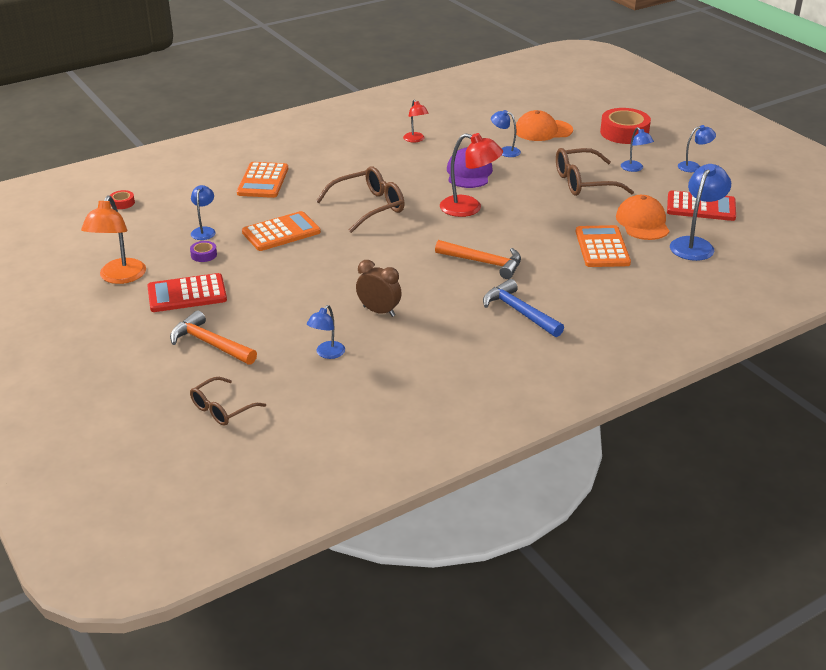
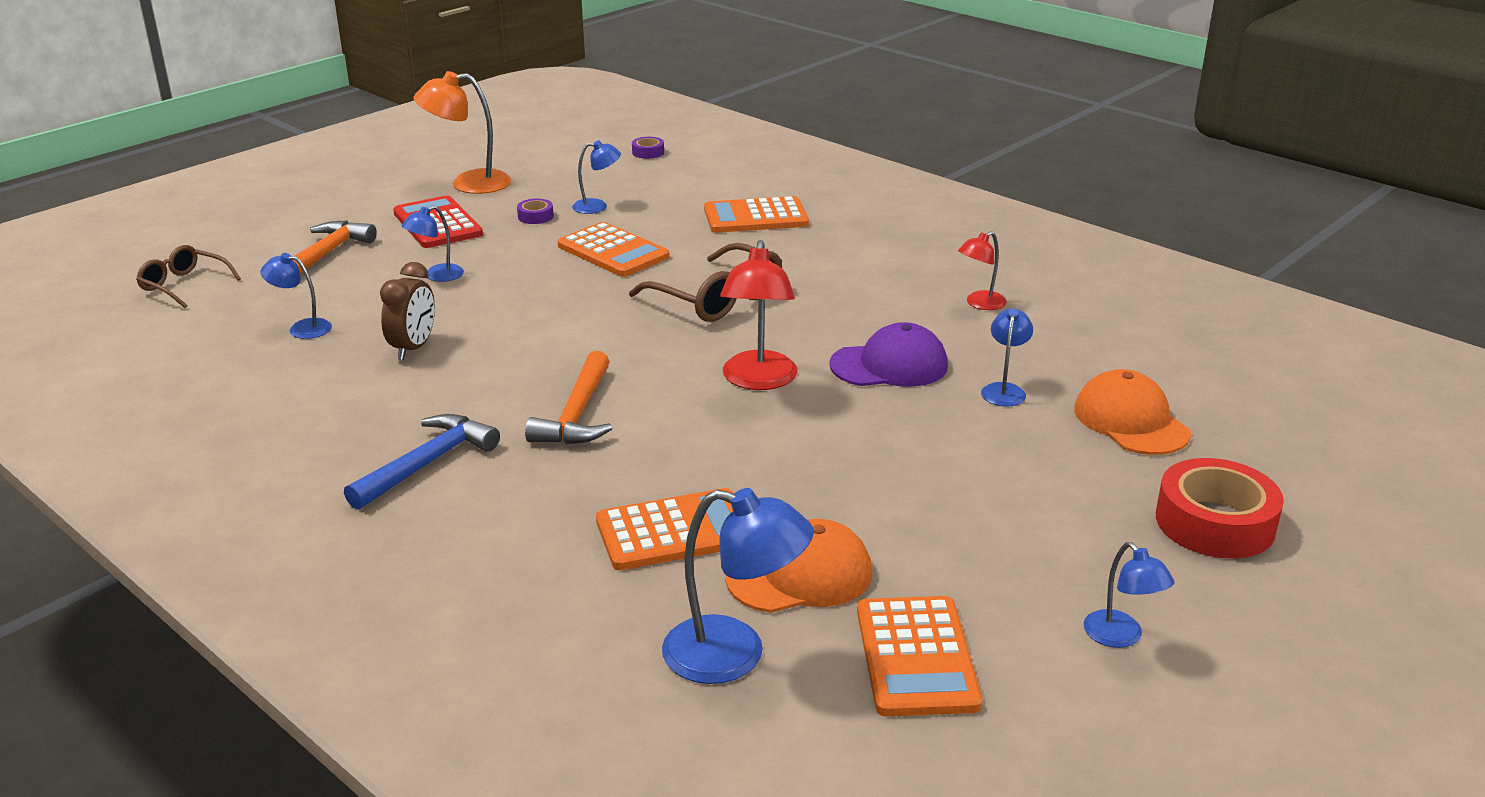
camera: 75 degrees right, 5 degrees down
(122, 203) = (648, 152): red tape -> purple tape
(583, 182) = (932, 488): brown glasses -> none
(634, 169) = (1043, 549): blue lamp -> blue lamp (436, 276)
(701, 207) = (916, 657): red calculator -> orange calculator

